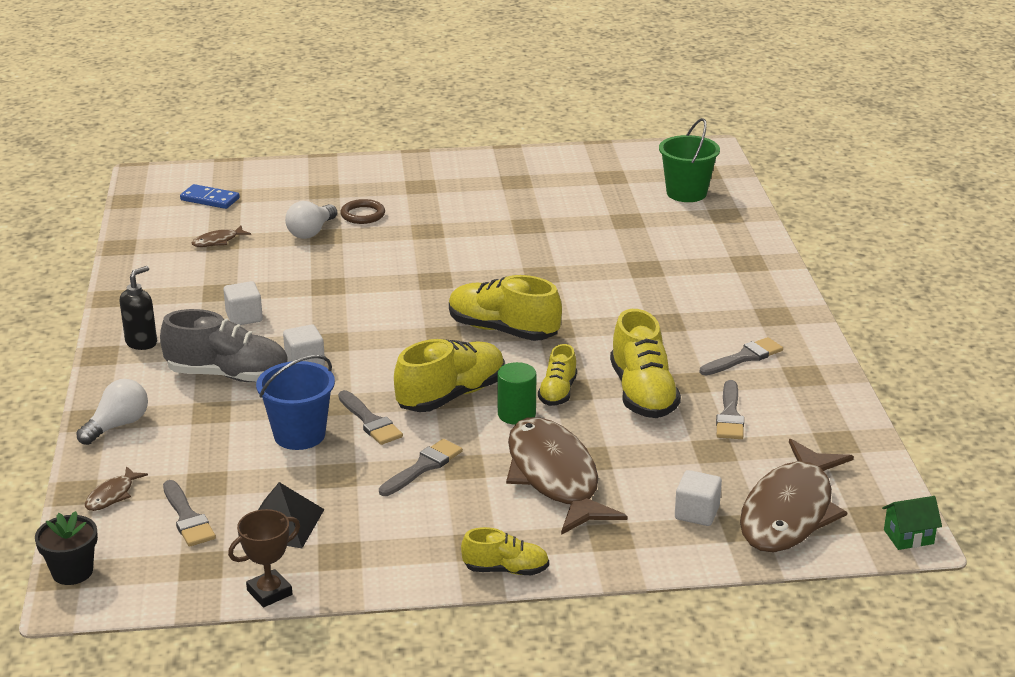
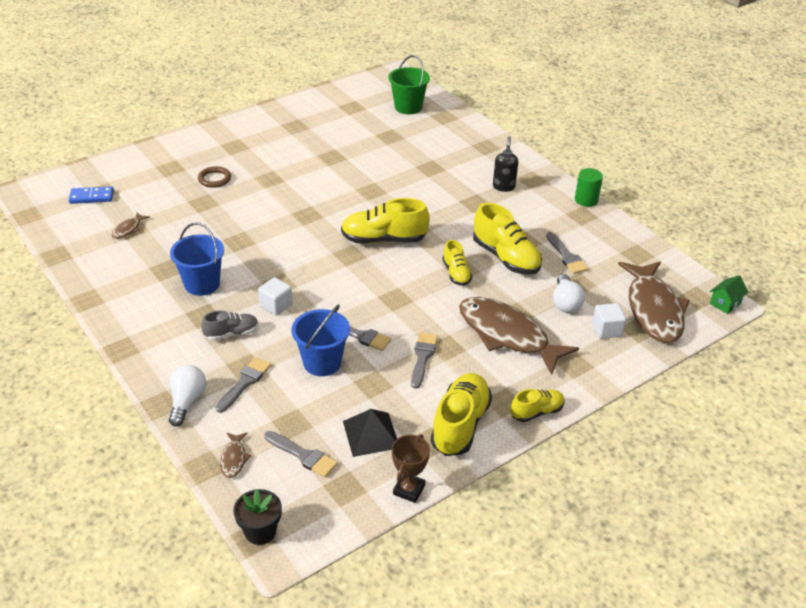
camera: 30 degrees left, 10 degrees up
(141, 342) = (144, 328): black soap dispenser -> black soap dispenser (503, 187)
(228, 375) = (231, 333): grey shoe -> grey shoe, size x0.57
(244, 317) = (202, 284): white cube -> blue bucket
(311, 232) = (190, 202): white light bulb -> white light bulb (565, 303)
(451, 395) = (394, 298): yellow shoe -> yellow shoe (460, 425)
(516, 414) = (445, 298): green cylinder -> green cylinder (586, 200)
(744, 357) = (540, 213): grey brush -> grey brush (245, 383)

